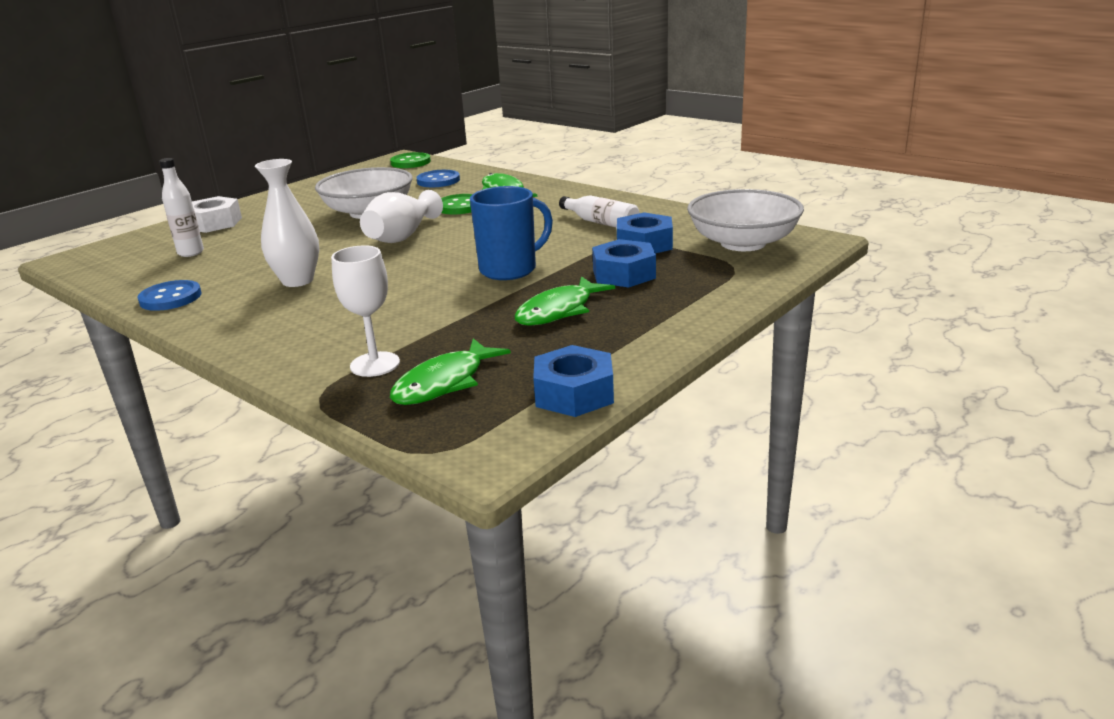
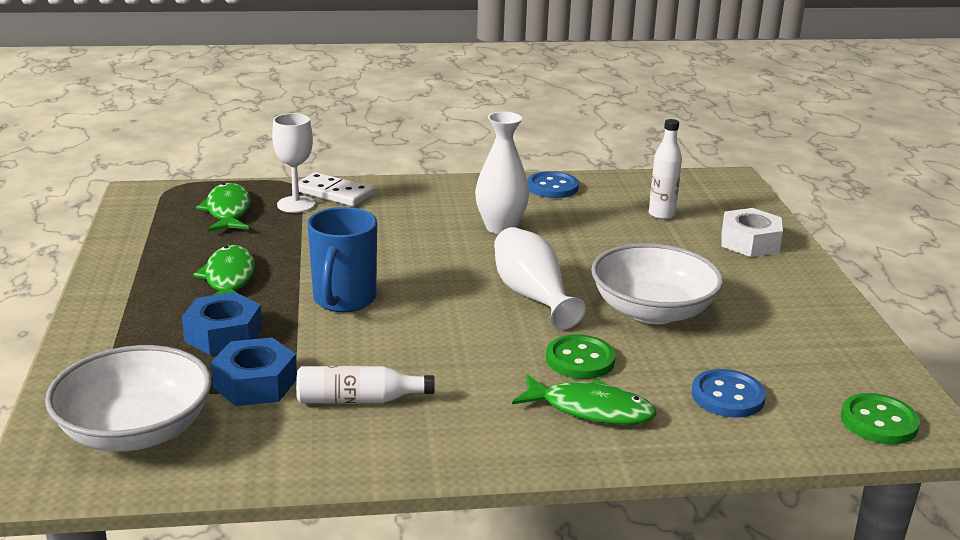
camera: 130 degrees right, 0 degrees up
(318, 364) = (333, 193): none -> white domino
(574, 393) = (130, 233): blue nut -> none

